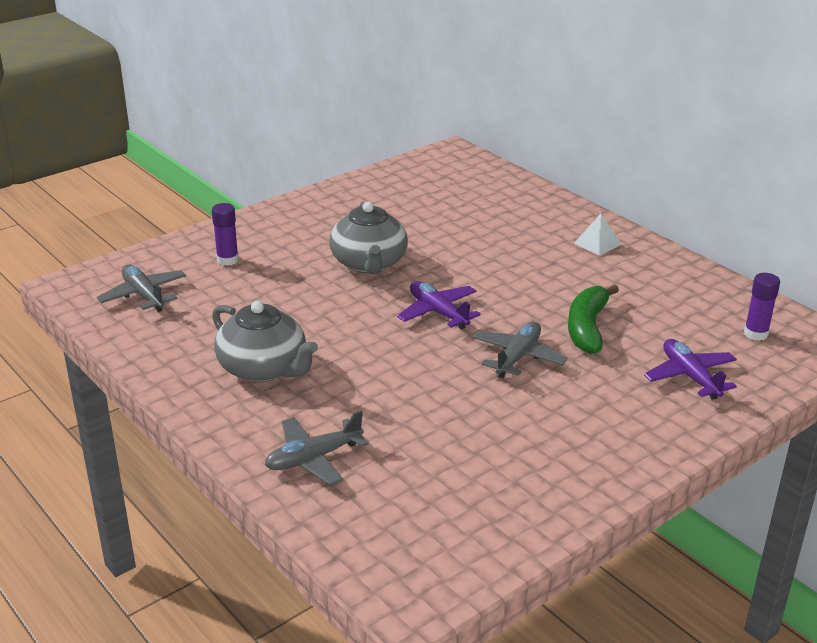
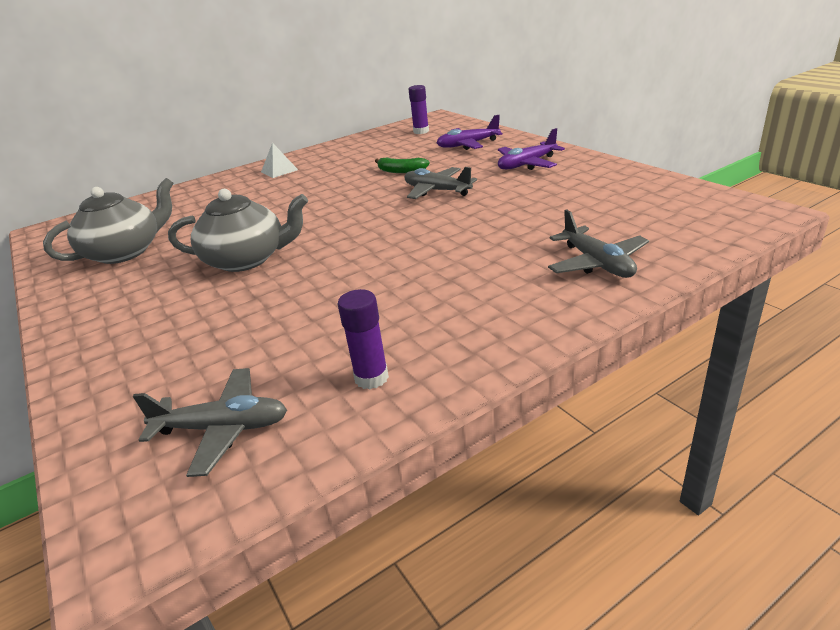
camera: 80 degrees left, 0 degrees up
(144, 295) = (223, 428): grey plane -> grey plane turned 150 degrees counterclockwise
(227, 260) = (170, 356): purple glue stick -> purple glue stick (371, 378)
(264, 368) = (439, 304): grey teapot -> grey teapot (125, 252)
(438, 312) = (358, 222): purple plane -> purple plane (527, 164)
(587, 328) = (401, 171): green banana -> green banana, size x0.64

